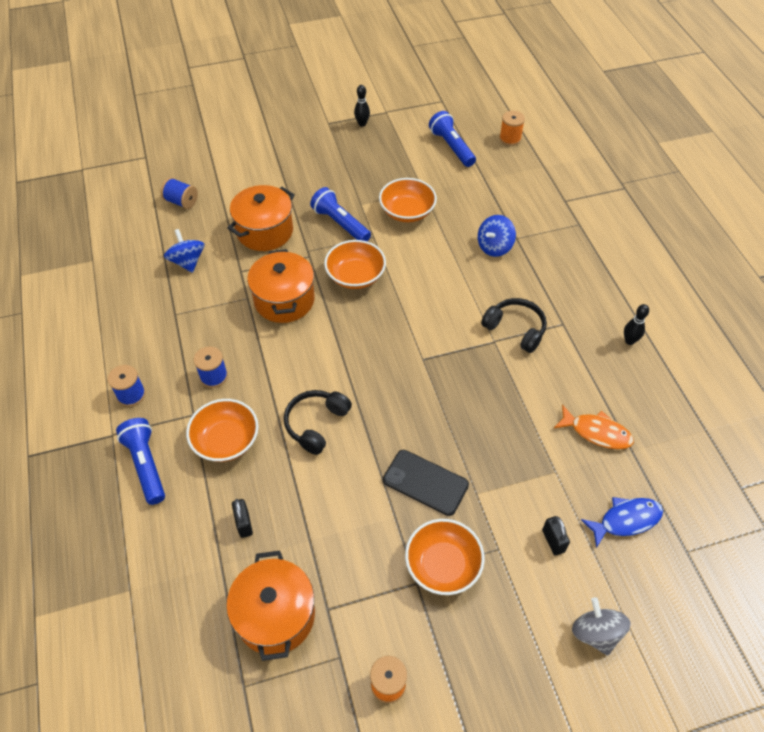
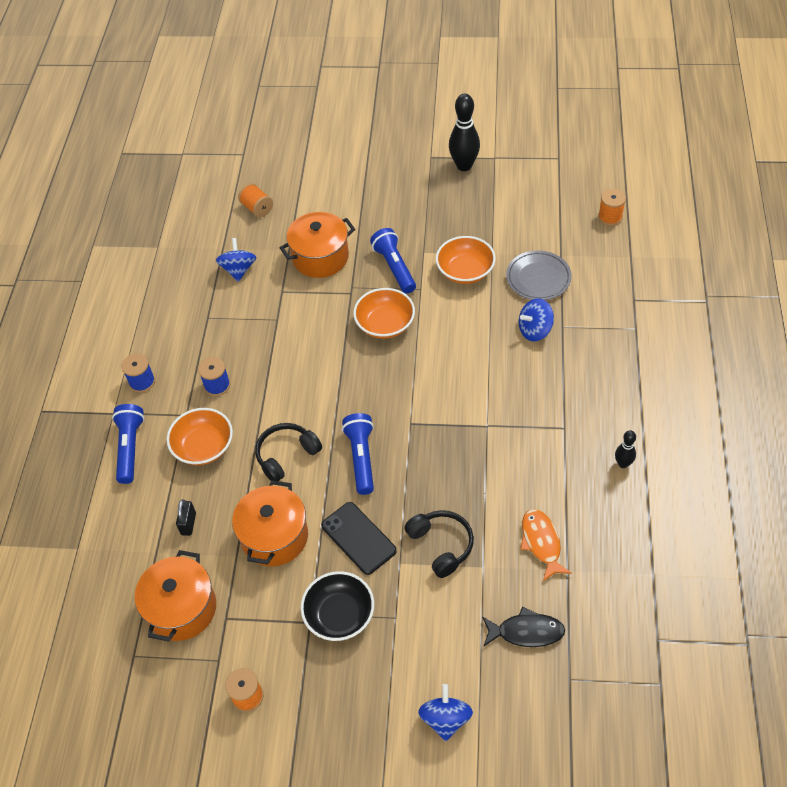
camera: 25 degrees right, 0 degrees up
(181, 202) = (257, 208): blue spool -> orange spool
(284, 300) = (309, 330): orange pot -> orange pot (274, 536)
(362, 124) = (464, 166): black bowling pin -> black bowling pin, size x1.87
(443, 565) = (339, 615): orange bowl -> black bowl
(451, 147) = (543, 212): blue flashlight -> blue flashlight (361, 458)
(475, 202) = (538, 278): none -> grey plate
(515, 329) = (513, 420): black headphones -> black headphones (441, 545)
(553, 541) = (448, 627): black padlock -> none
(595, 633) = (445, 719): grey spinning top -> blue spinning top
(596, 432) = (541, 542): orange fish -> orange fish turned 150 degrees counterclockwise
(626, 520) = (526, 632): blue fish -> black fish

